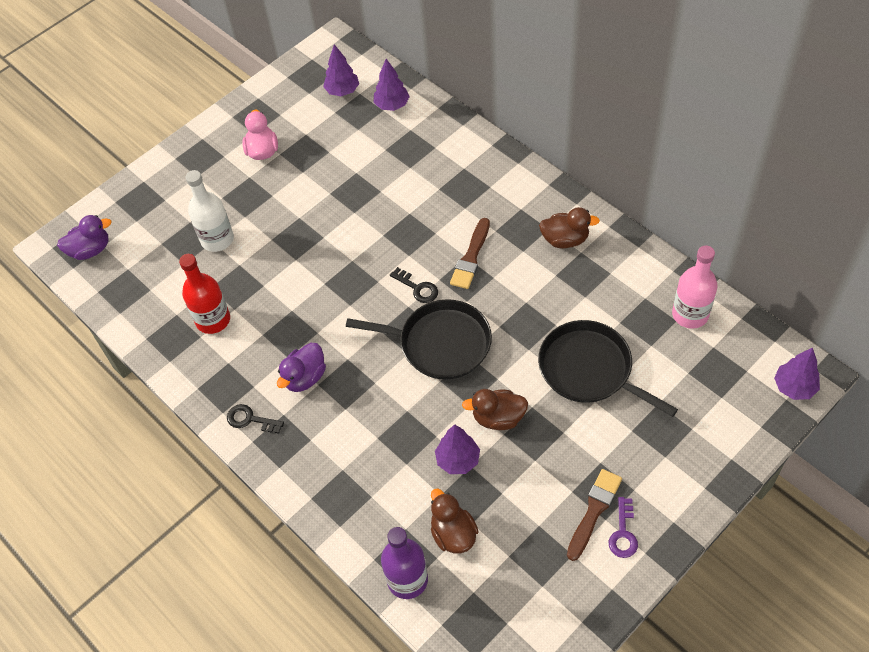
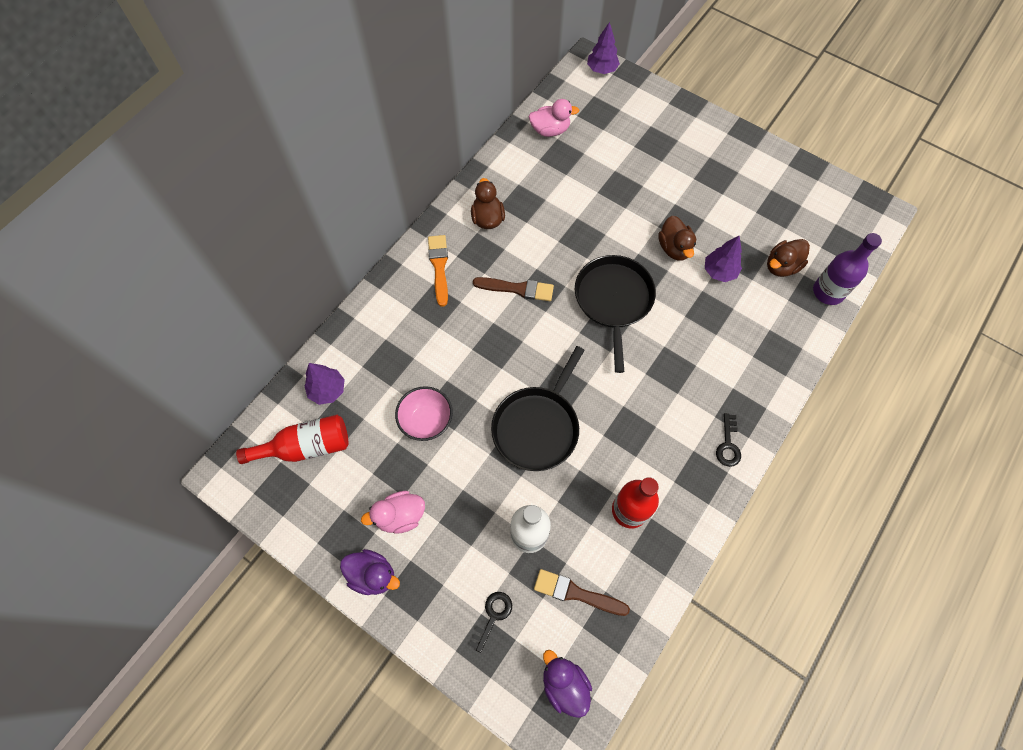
camera: 105 degrees left, 10 degrees up
(305, 377) = (673, 406): purple duck -> purple duck (373, 575)
(342, 91) = (306, 446): purple tree -> red bottle
(343, 173) = (426, 421): none -> pink bowl
(417, 288) = (558, 327): black key -> black key (493, 616)
(509, 193) = (439, 267): none -> orange brush
(589, 369) = (615, 191): black pan -> black pan (537, 426)
(594, 511) = (734, 179): brown brush -> brown brush (576, 593)
(623, 533) = (745, 161): purple key -> none
(690, 314) = (550, 130): pink bottle -> pink duck

